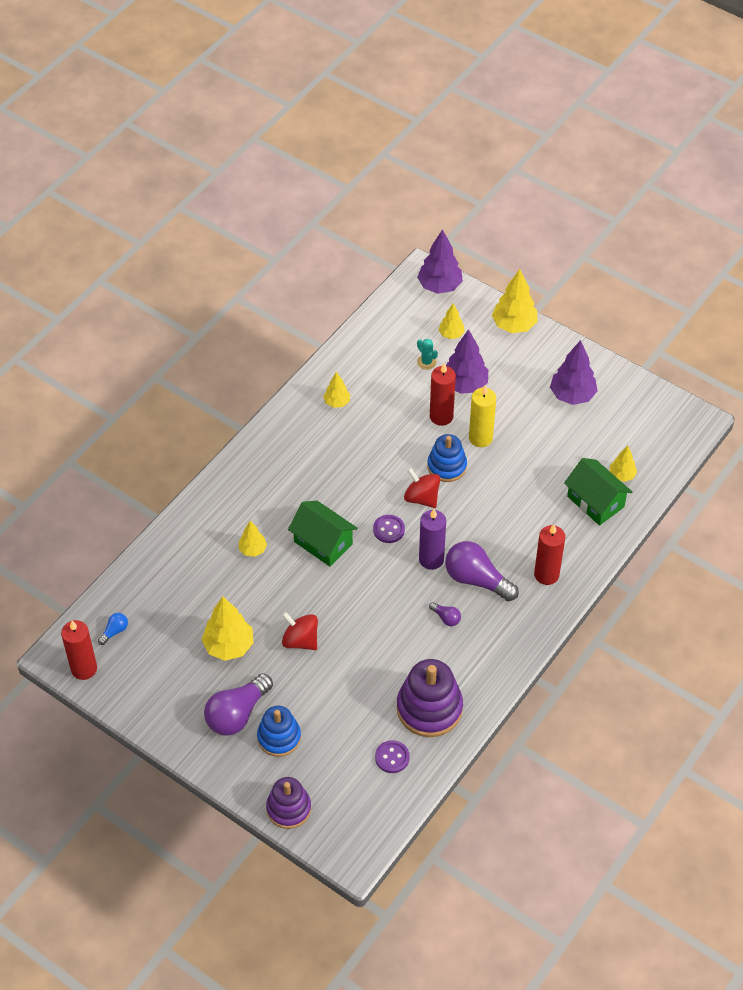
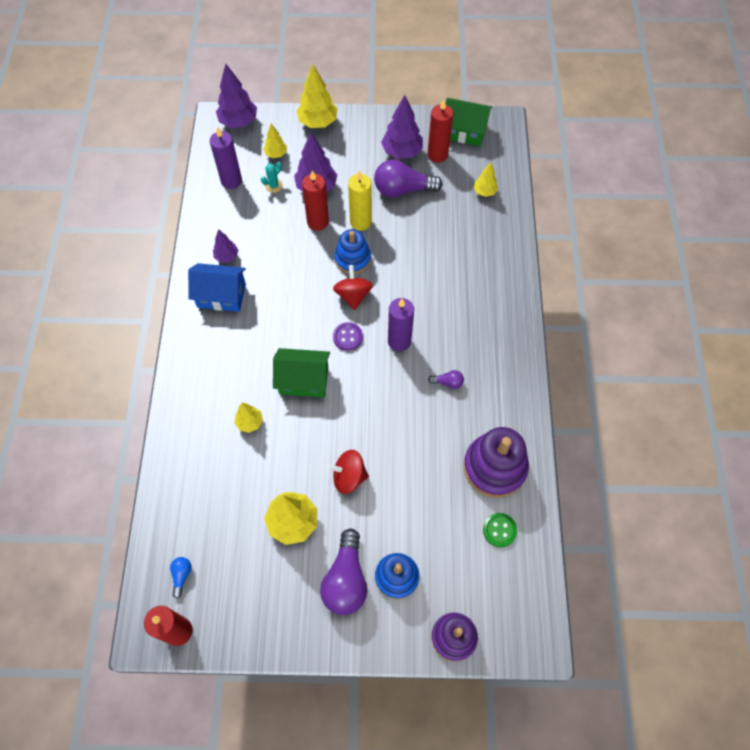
camera: 35 degrees left, 10 degrees up
(307, 433) = (221, 295): none -> blue house
(337, 402) = (227, 257): yellow tree -> purple tree
(392, 337) = (231, 181): none -> purple candle
(392, 757) = (499, 530): purple button -> green button
(422, 498) = (353, 295): red spinning top -> red spinning top turned 75 degrees clockwise
(426, 362) = (273, 185): turquoise cactus -> turquoise cactus turned 60 degrees counterclockwise
(476, 580) = (446, 336): purple light bulb -> purple light bulb (403, 189)
(546, 574) = (493, 300): red candle -> red candle (437, 155)
(595, 501) = (482, 222): green house -> green house (464, 131)

